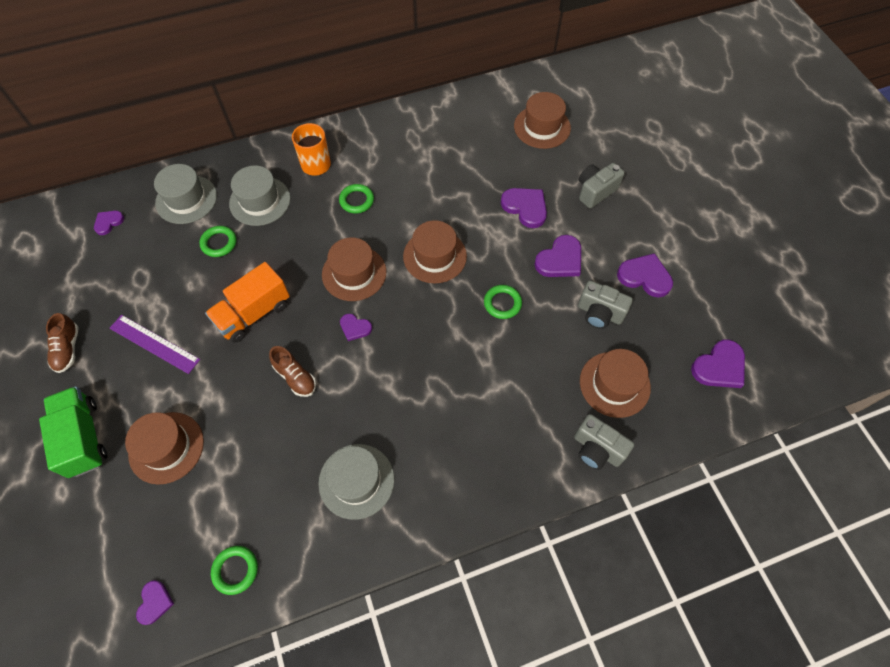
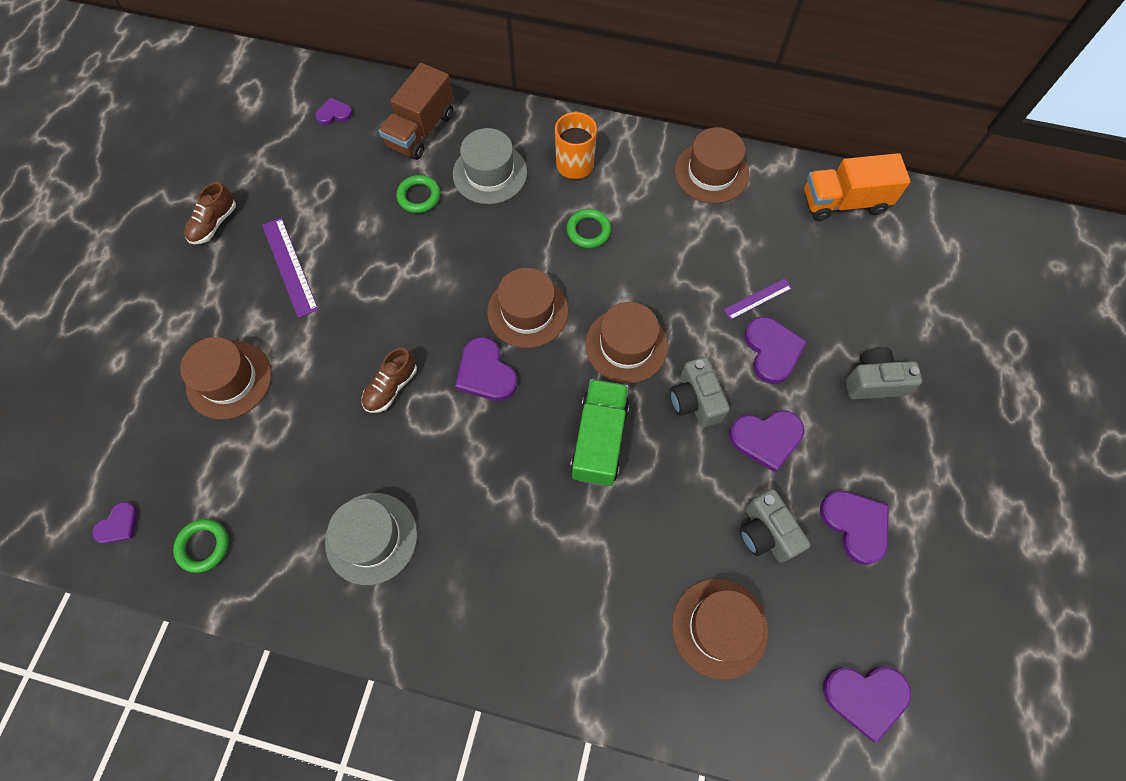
camera: 35 degrees right, 5 degrees up
(83, 438) = (169, 321): green truck -> green truck (599, 440)
(186, 199) = (421, 130): grey hat -> brown truck
(253, 313) = (399, 293): orange truck -> orange truck (844, 202)
(295, 377) = (391, 387): brown shoe -> brown shoe turned 45 degrees clockwise
(355, 328) = (486, 373): purple heart -> purple heart, size x1.70
(494, 182) = (757, 299): none -> purple ruler
(502, 303) = (661, 447): green ring -> none
(542, 127) = (866, 263): brown hat -> brown hat (711, 172)
(597, 449) = (642, 687): grey camera -> grey camera (695, 401)

